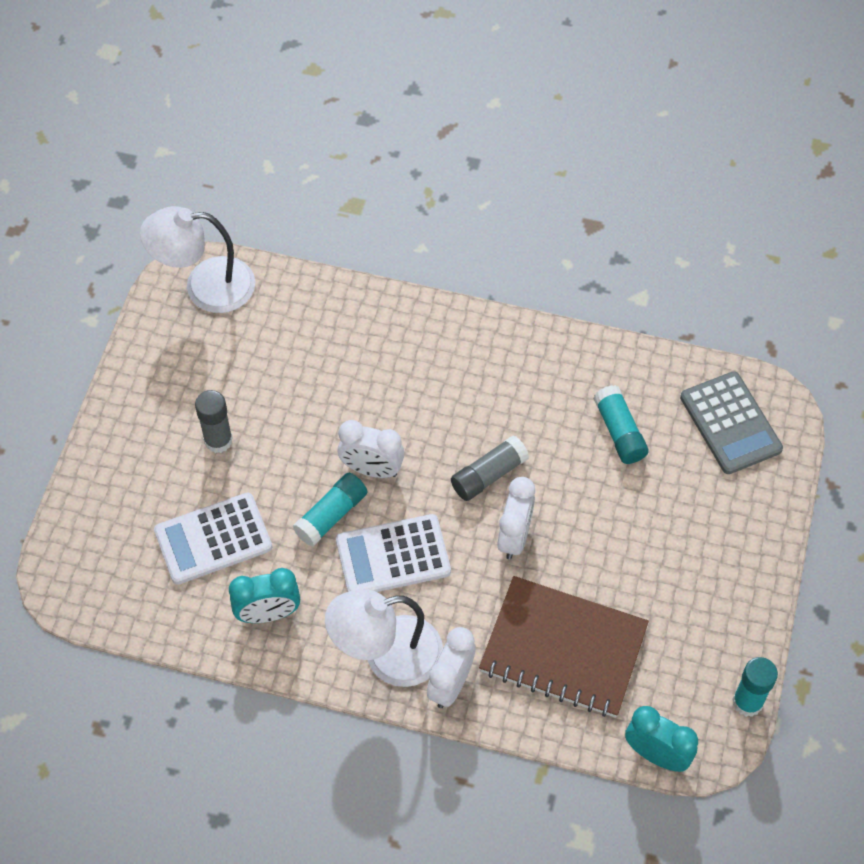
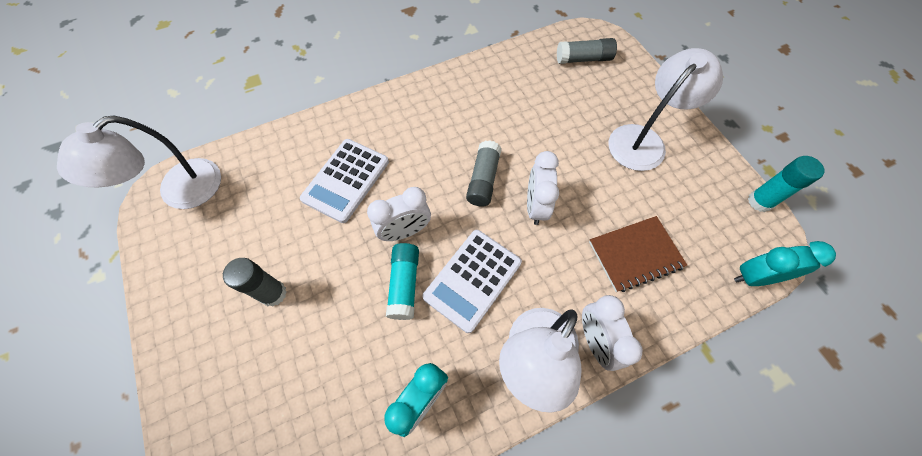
camera: 40 degrees left, 5 degrees up
(213, 539) = (329, 374): white calculator -> white calculator (346, 180)
(514, 537) = (536, 206): white clock -> white clock turned 150 degrees counterclockwise
(563, 649) = (635, 254): brown notebook -> brown notebook, size x0.65
(619, 432) = (532, 102): turquoise glue stick -> none
(696, 556) = (643, 140): none -> white lamp
(730, 423) = (583, 59): grey calculator -> grey glue stick

